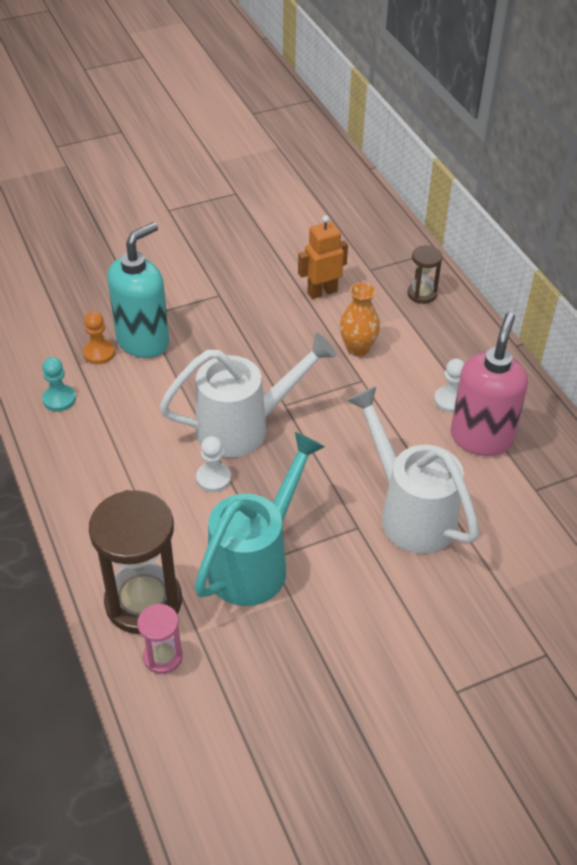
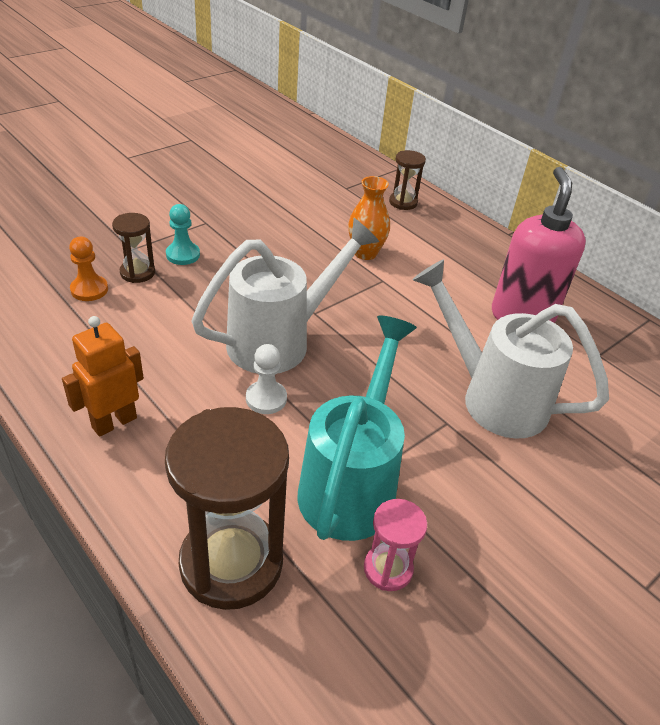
camera: 20 degrees left, 5 degrees down
(59, 399) = (53, 342): turquoise pawn -> turquoise pawn (183, 255)
(143, 341) = (137, 272): turquoise soap dispenser -> brown hourglass
(163, 656) = (282, 632): pink hourglass -> pink hourglass (388, 569)
(322, 292) = (308, 210): orange robot -> orange robot (114, 422)
(450, 400) = (475, 287): white pawn -> none

